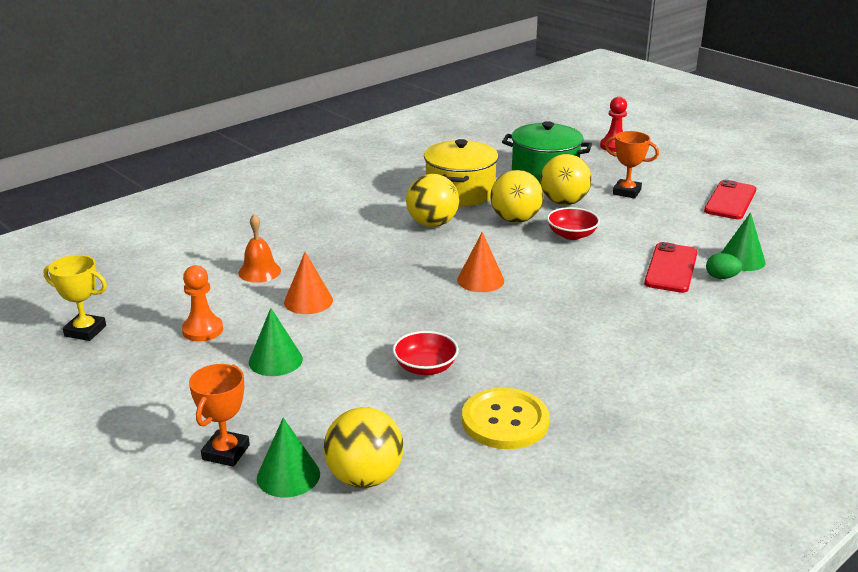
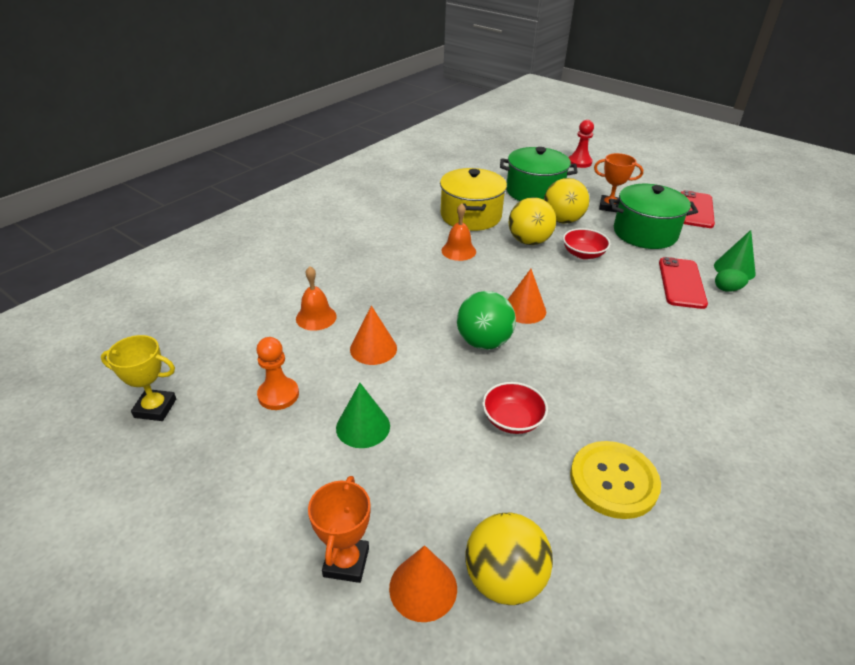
camera: 10 degrees left, 10 degrees up
(288, 475) = (423, 588): green cone -> orange cone
(424, 304) = (483, 342): none -> green ball
(432, 224) = (458, 251): yellow ball -> orange bell
(654, 220) = (645, 233): none -> green pot

